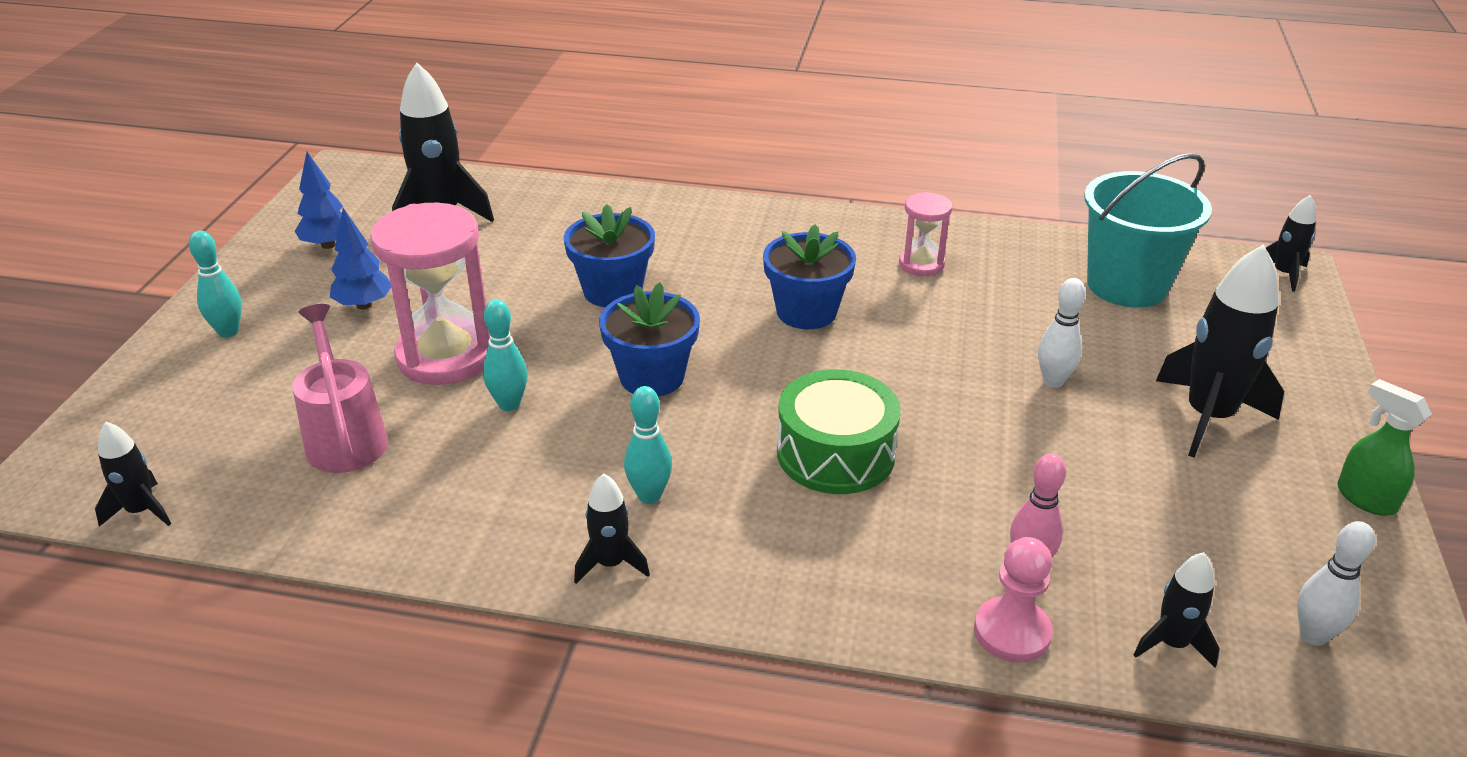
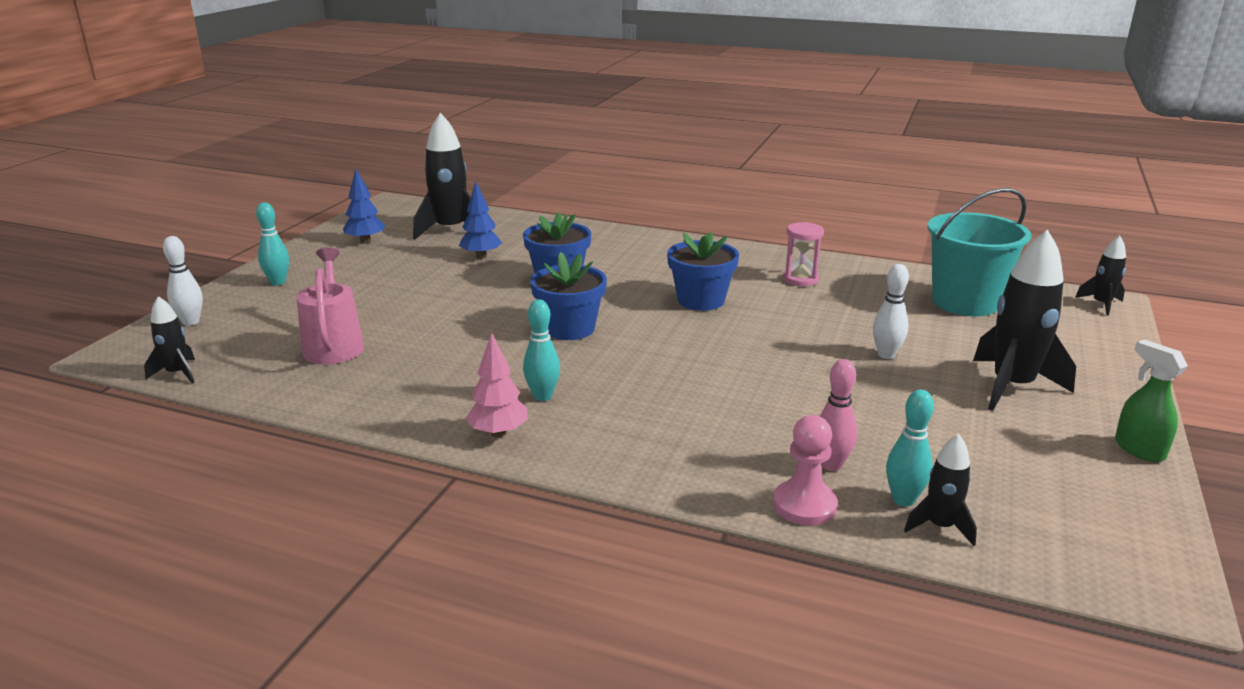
camera: 10 degrees right, 10 degrees down
(364, 305) = (377, 274): blue tree -> blue tree (481, 256)
(446, 356) = (423, 306): pink hourglass -> none
(509, 404) = (458, 336): turquoise bowling pin -> turquoise bowling pin (903, 500)
(610, 563) = (498, 433): black rocket -> pink tree
(835, 453) = (696, 384): green drum -> none
(1313, 635) = (1068, 534): white bowling pin -> white bowling pin (191, 322)

